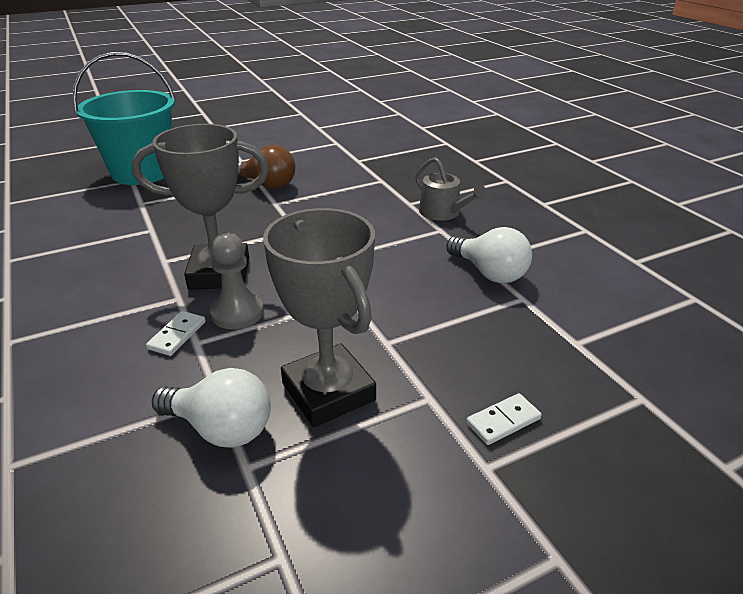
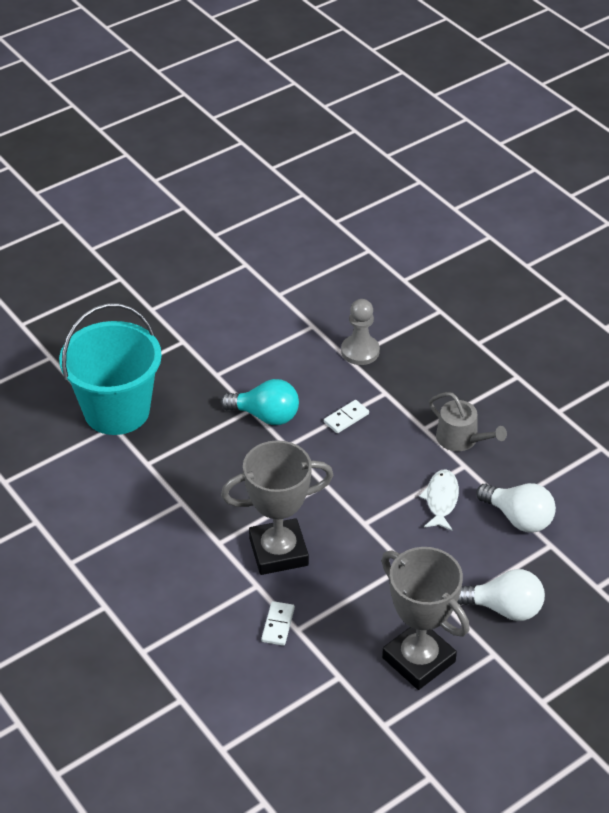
camera: 10 degrees left, 10 degrees up
(221, 428) = (353, 700): white light bulb -> white light bulb (504, 608)
(237, 313) = (316, 595): grey pawn -> grey pawn (360, 351)
(267, 185) = (265, 416): brown light bulb -> turquoise light bulb
(409, 251) = (441, 500): none -> white fish
(503, 421) = (548, 665): white domino -> white domino (346, 418)

